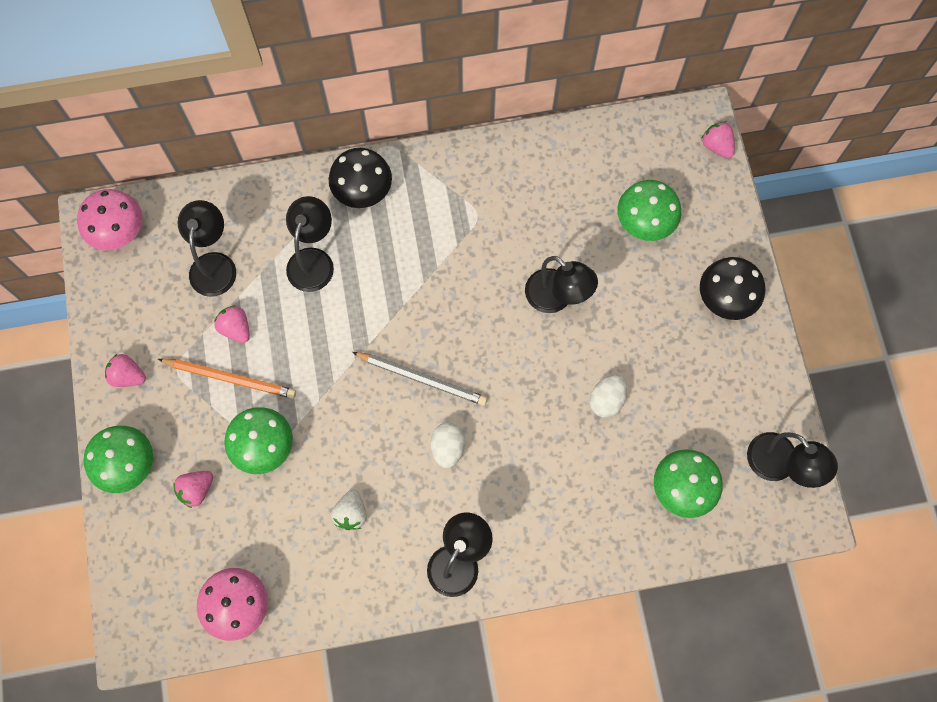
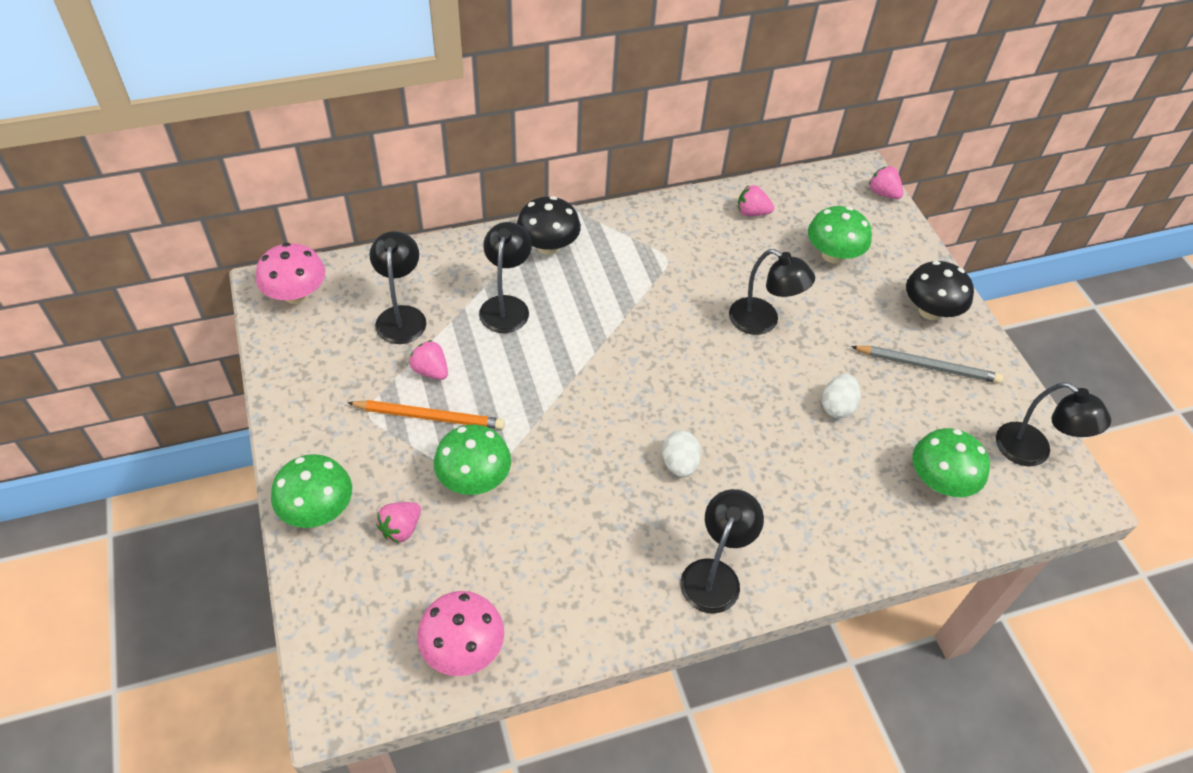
camera: 10 degrees left, 20 degrees down
(128, 376) = (314, 423): pink strawberry -> pink strawberry (752, 212)
(351, 513) = (583, 537): white strawberry -> none
(422, 379) = (639, 401): grey pencil -> grey pencil (927, 366)

